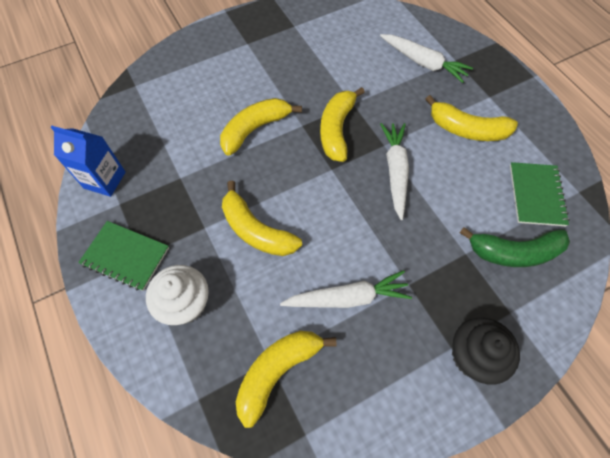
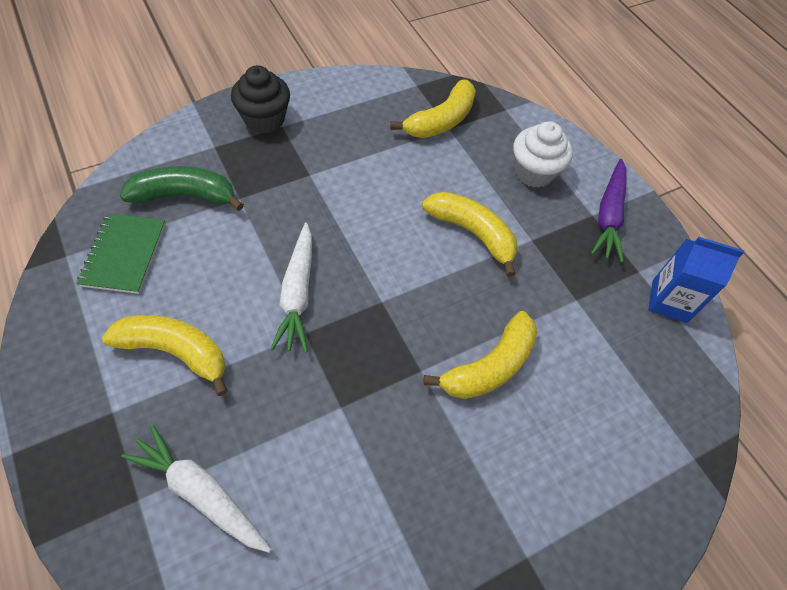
camera: 175 degrees right, 5 degrees down
(125, 256) = (608, 216): green notebook -> purple carrot
(336, 130) = (370, 360): yellow banana -> none
(347, 297) = (374, 167): white carrot -> none

